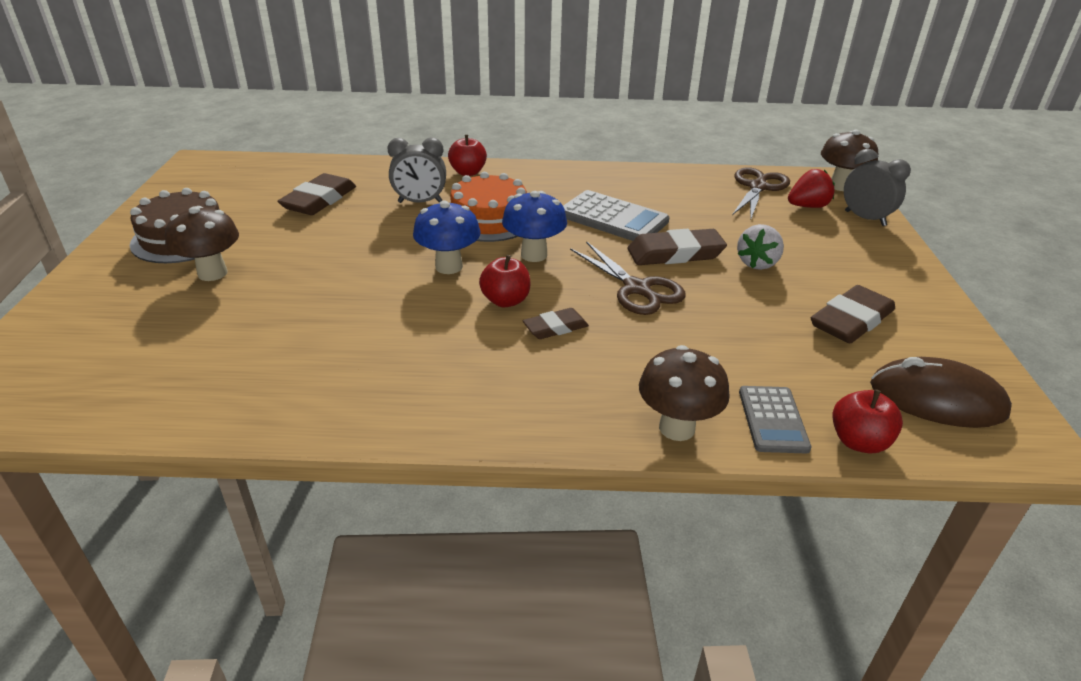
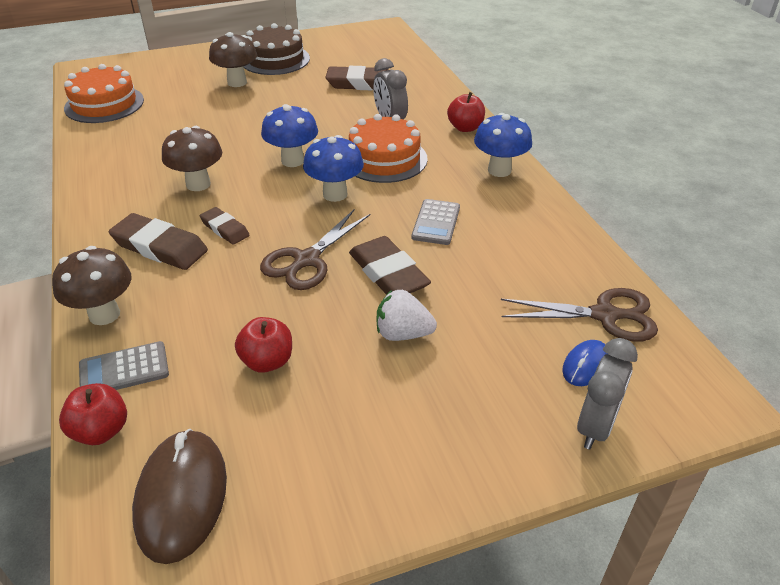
camera: 70 degrees right, 5 degrees up
(133, 394) = (104, 104): none -> orange cake
(505, 301) = (254, 197): red apple -> red apple (267, 361)
(551, 176) = (499, 170): none -> blue mushroom
(613, 218) = (436, 222): grey calculator -> grey calculator, size x0.63
(807, 206) = (586, 365): red strawberry -> blue mouse
(840, 186) = (685, 396): brown mushroom -> brown mushroom (198, 184)
(851, 320) = (314, 419): brown eraser -> brown eraser (160, 247)

